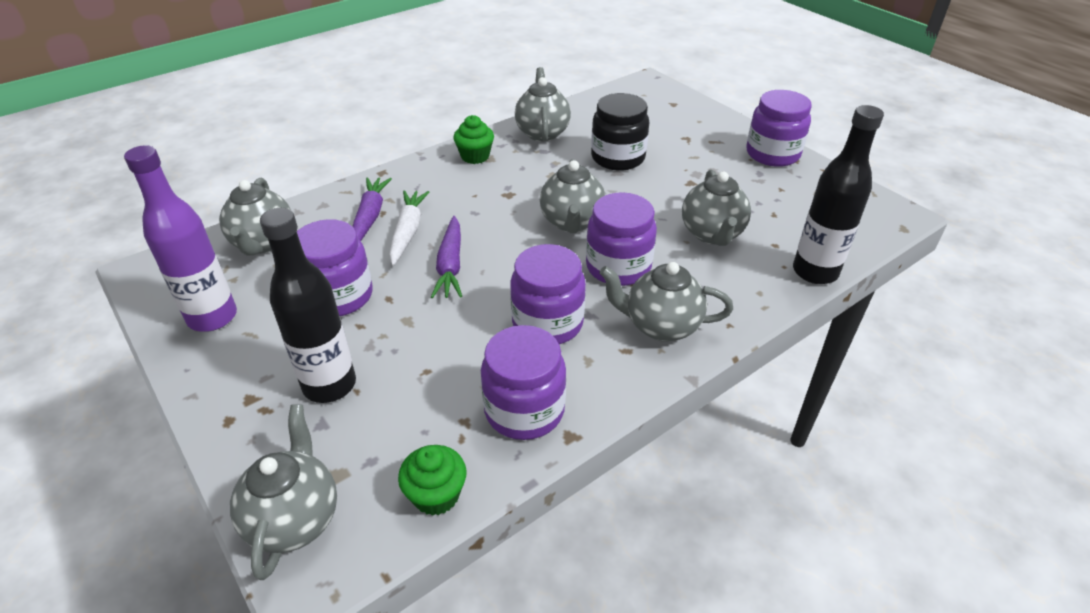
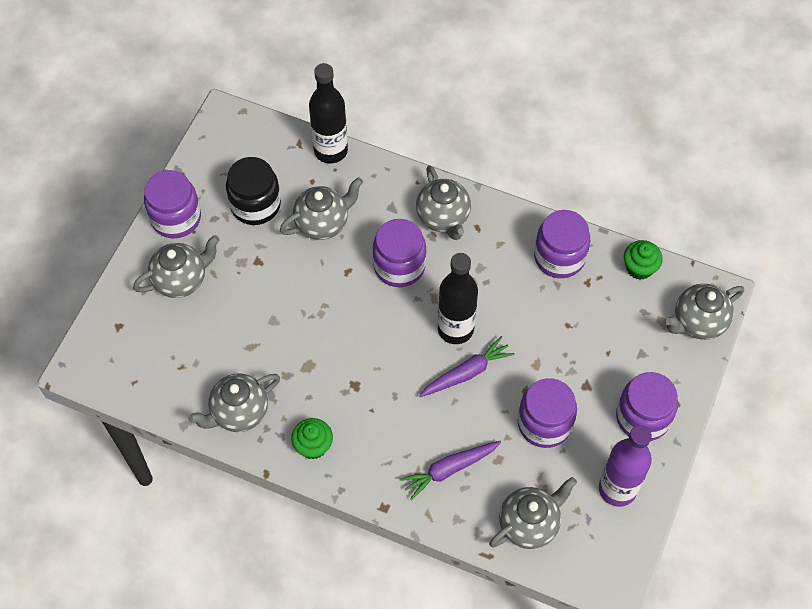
camera: 120 degrees left, 20 degrees up
(329, 385) = (615, 370): black bottle -> black bottle (455, 329)
(408, 232) = (449, 428): white carrot -> none
(547, 323) = (483, 281): purple jar -> purple jar (642, 417)
(572, 222) = (365, 320): grey teapot -> grey teapot (181, 280)
(618, 158) = (249, 330): black jar -> black jar (255, 205)

